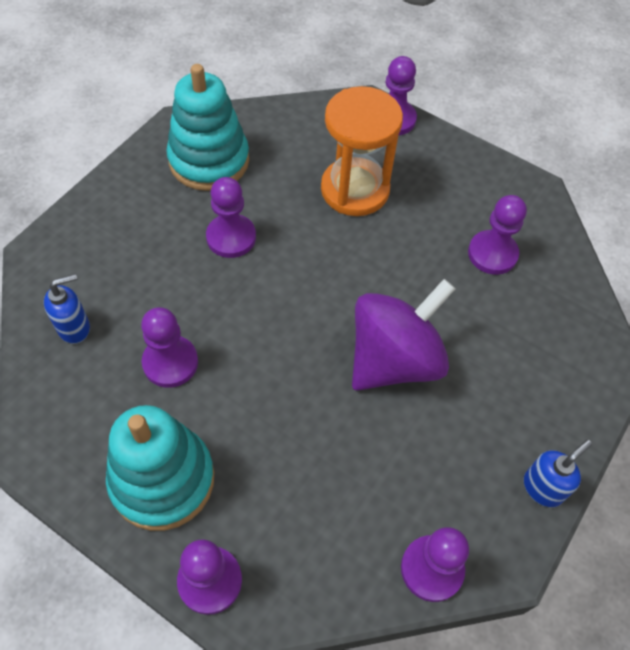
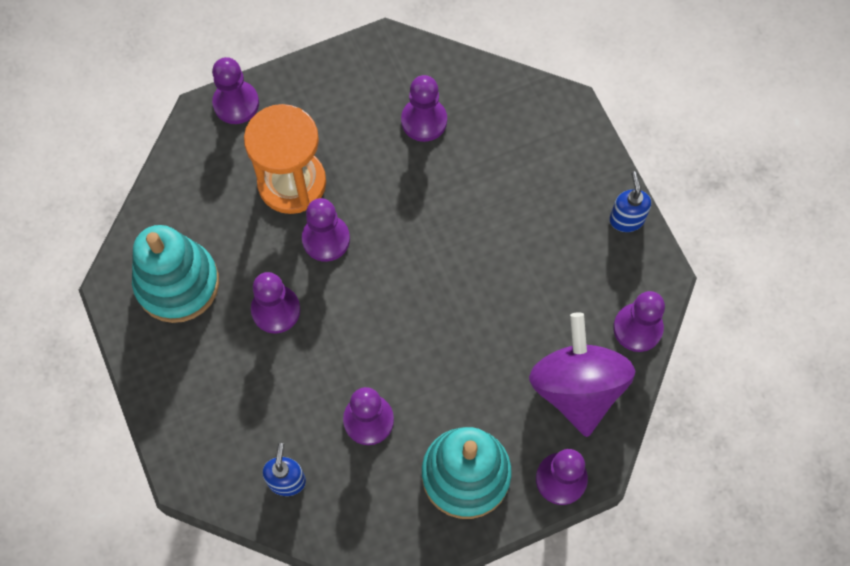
camera: 55 degrees left, 10 degrees up
(322, 239) = (326, 239): none -> purple pawn
(394, 359) = (470, 253): purple spinning top -> purple spinning top (577, 388)

